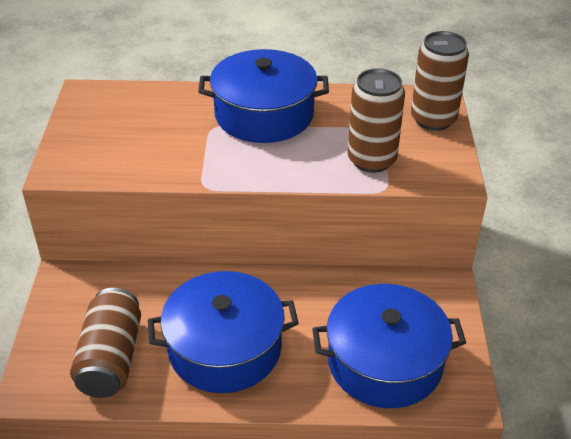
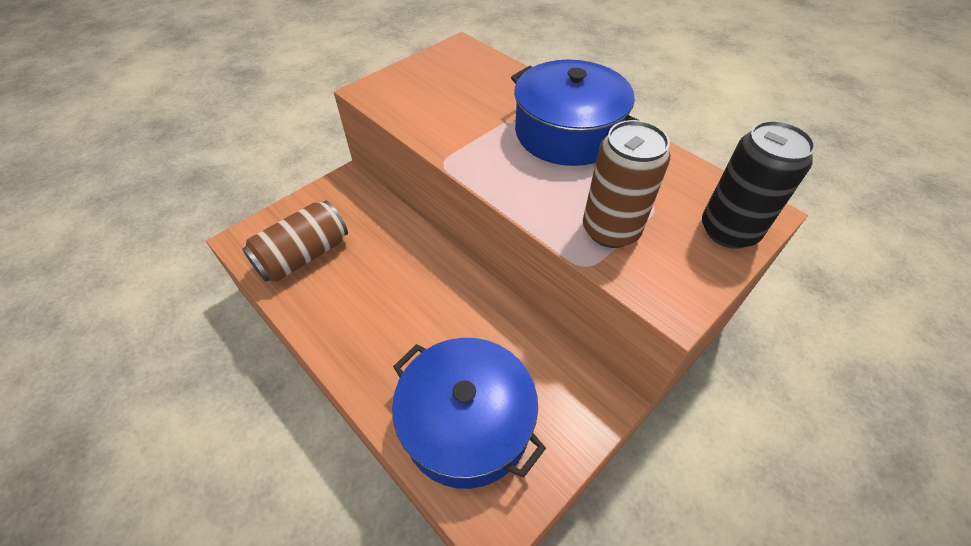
camera: 45 degrees right, 10 degrees up
(224, 348) = (373, 307): blue pot -> none
(433, 119) = (728, 230): brown can -> black can

